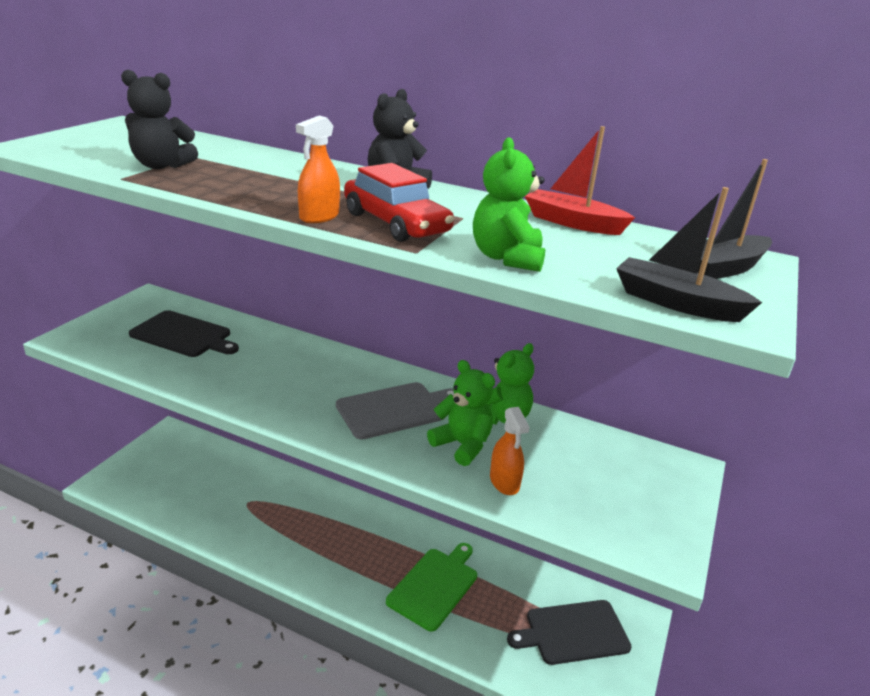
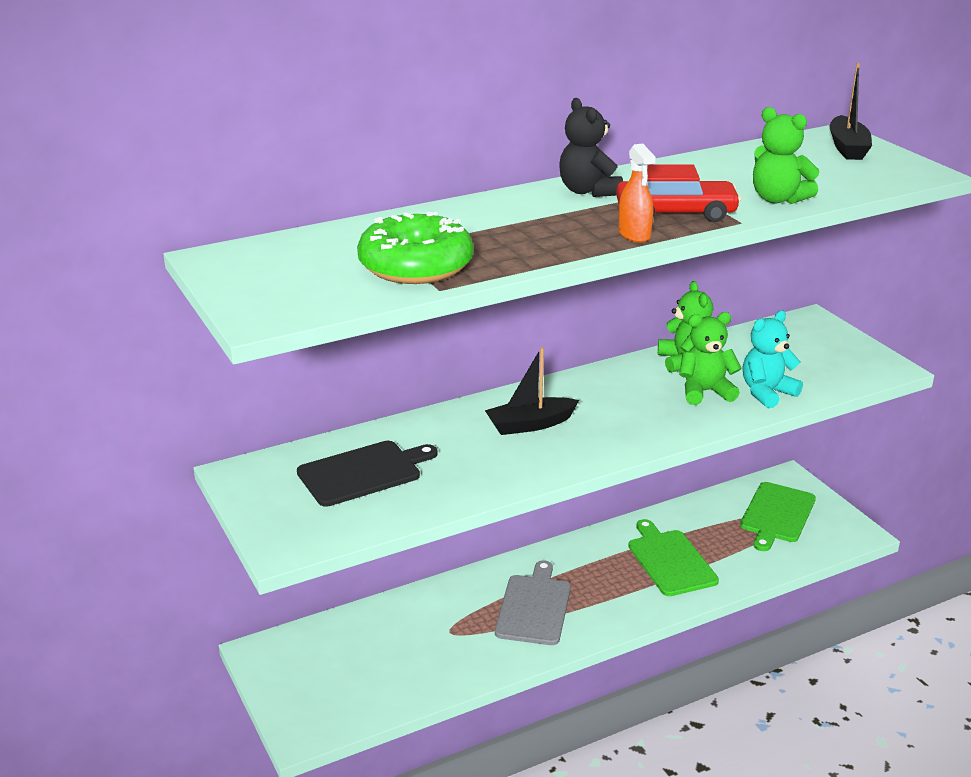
camera: 50 degrees left, 0 degrees up
(161, 166) = (416, 266): black teddy bear -> green donut
(395, 410) = (626, 403): grey cutting board -> grey cutting board (534, 607)
(504, 482) = (767, 393): orange spray bottle -> turquoise teddy bear
(573, 223) = (727, 159): red boat -> none
(573, 632) = (776, 515): black cutting board -> green cutting board
(676, 303) = (888, 178): black boat -> black boat (530, 424)

